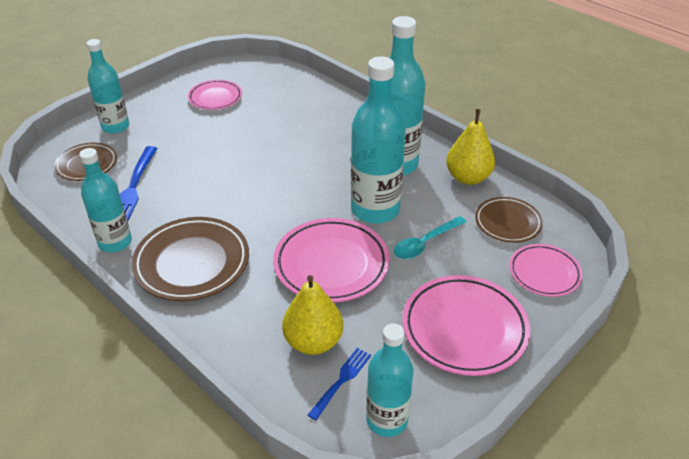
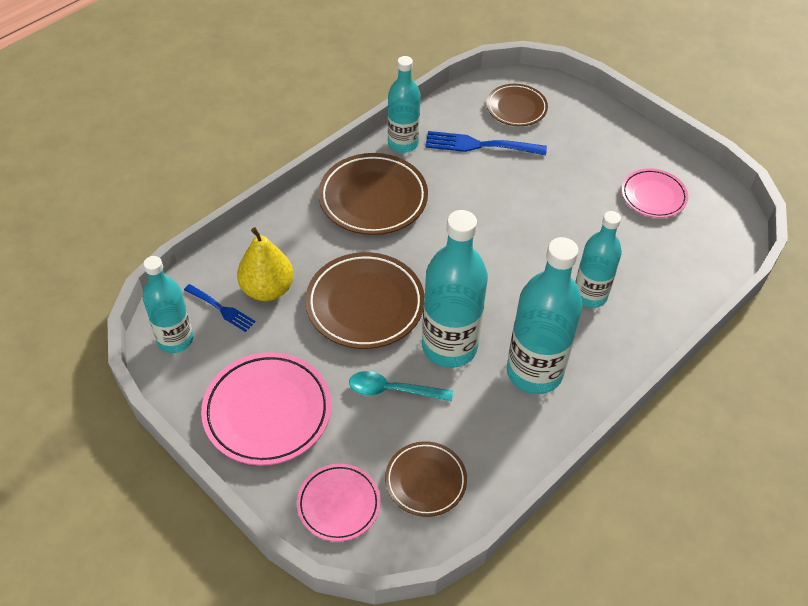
camera: 90 degrees right, 10 degrees up
(115, 126) = (584, 119): turquoise bottle -> turquoise bottle (590, 295)
(331, 264) = (365, 304): pink plate -> brown plate
(425, 243) = (393, 390): turquoise spoon -> turquoise spoon turned 45 degrees counterclockwise
(468, 177) = (512, 450): yellow pear -> none

